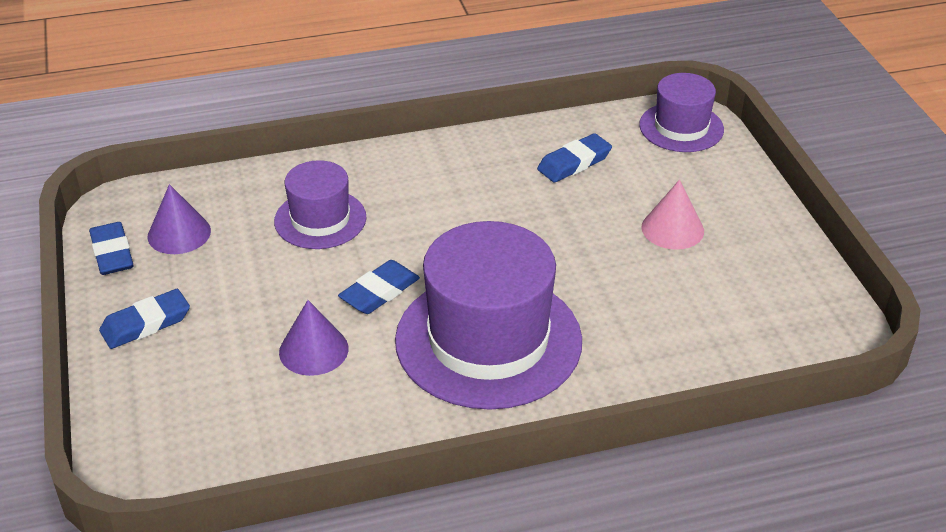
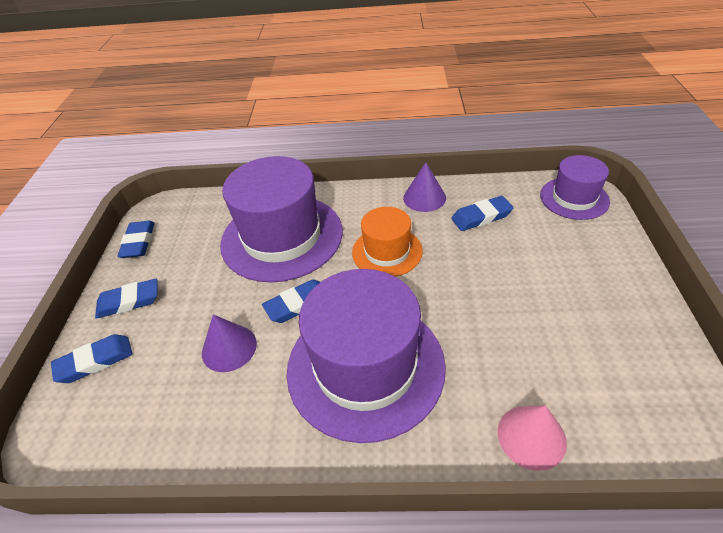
camera: 20 degrees right, 5 degrees up
(143, 393) = (95, 361): none -> blue eraser
(179, 233) = (186, 234): purple cone -> purple cone (424, 198)
(320, 219) = (282, 237): purple hat -> purple hat, size x1.83
(468, 218) = (387, 251): none -> orange hat
(672, 229) = (549, 286): pink cone -> pink cone (531, 436)

